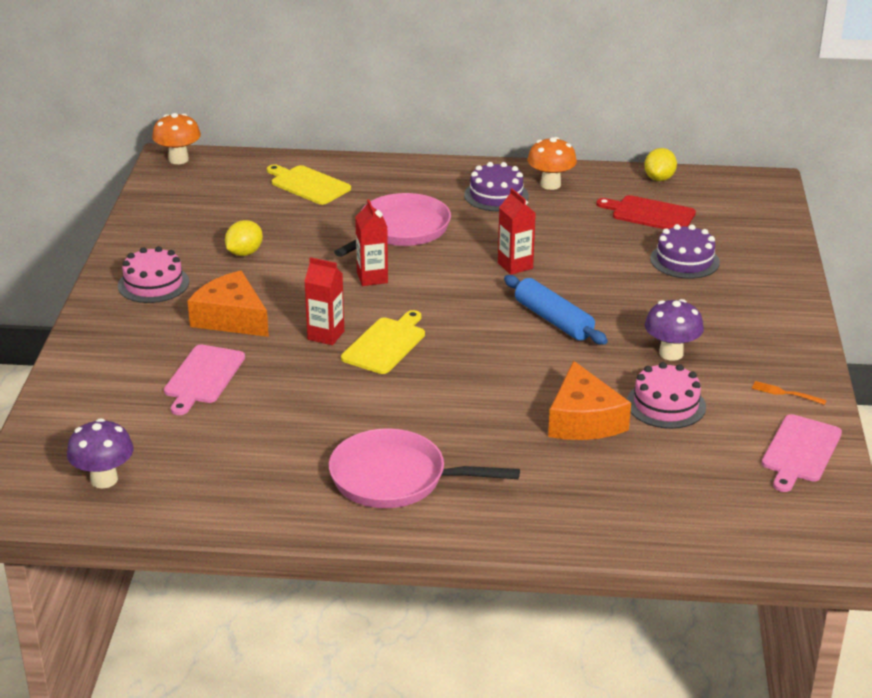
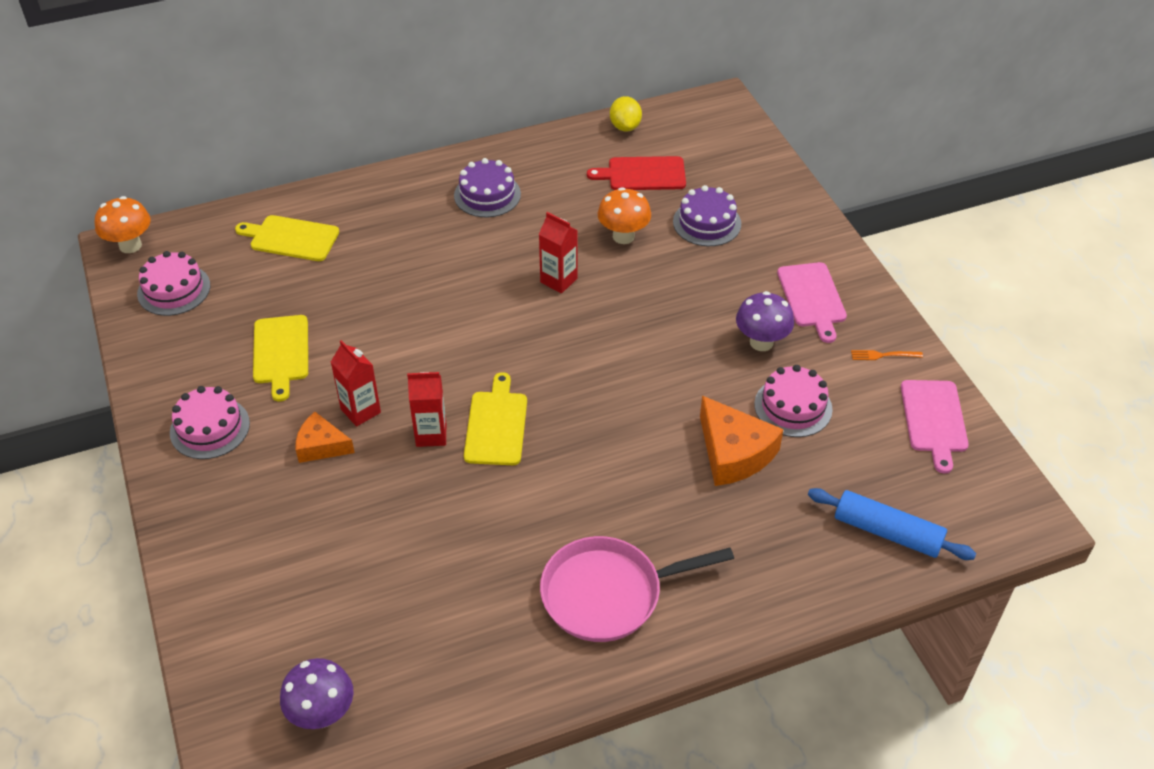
camera: 25 degrees left, 15 degrees up
(191, 194) = (174, 289): none -> pink cake
(203, 377) = (341, 536): pink cutting board -> pink cutting board (812, 298)
(231, 318) = (321, 446): orange cheese -> orange cheese, size x0.62
(244, 253) = (281, 353): yellow lemon -> yellow cutting board
(372, 278) = (431, 342): red carton -> red carton (360, 411)
(401, 230) = (422, 270): pink pan -> none
(550, 184) = (530, 165): orange mushroom -> orange mushroom (623, 236)
(553, 320) = (634, 337): blue rolling pin -> blue rolling pin (887, 532)

